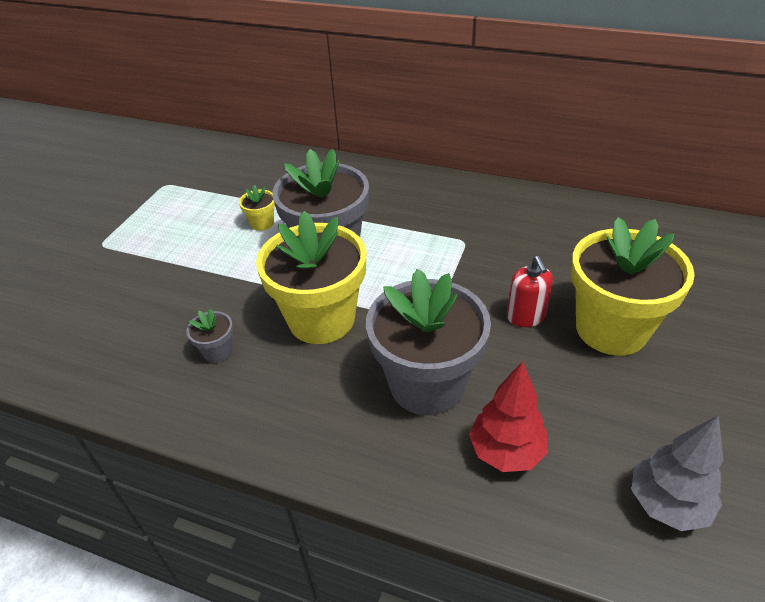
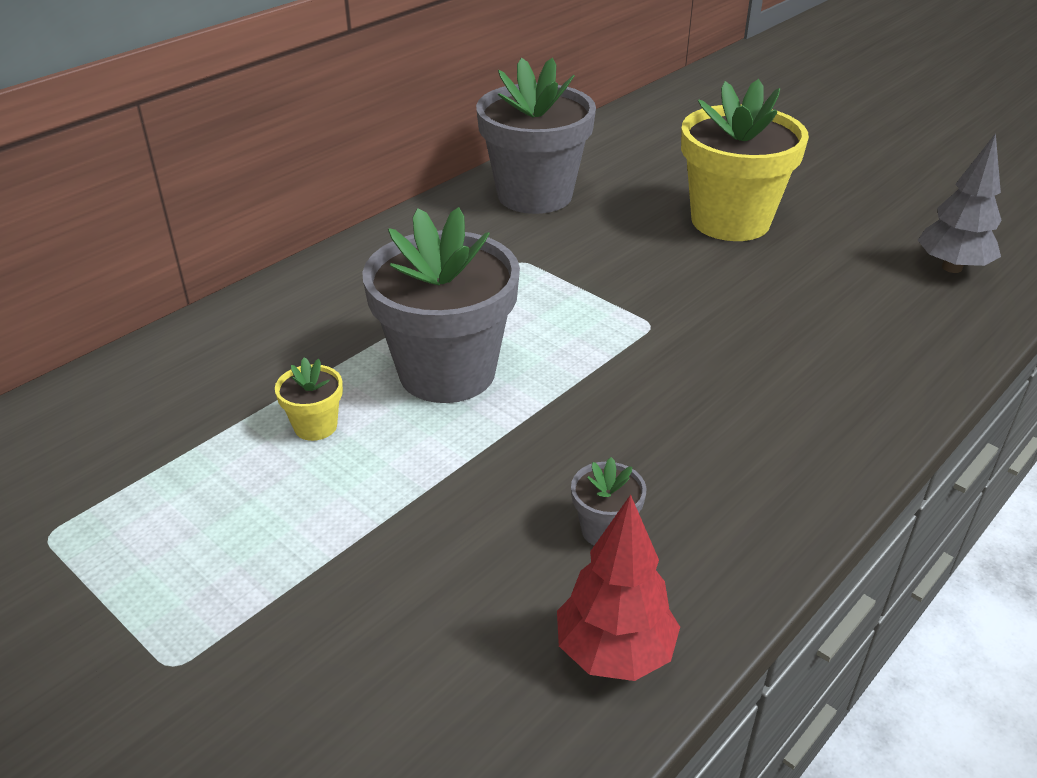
camera: 70 degrees left, 5 degrees down
(321, 319) = (595, 411): yellow flower pot -> none
(427, 384) = (757, 355): grey flower pot -> grey flower pot (534, 195)
(506, 452) = (871, 331): red tree -> red tree (614, 653)
(526, 316) = (683, 261): red soap dispenser -> none

